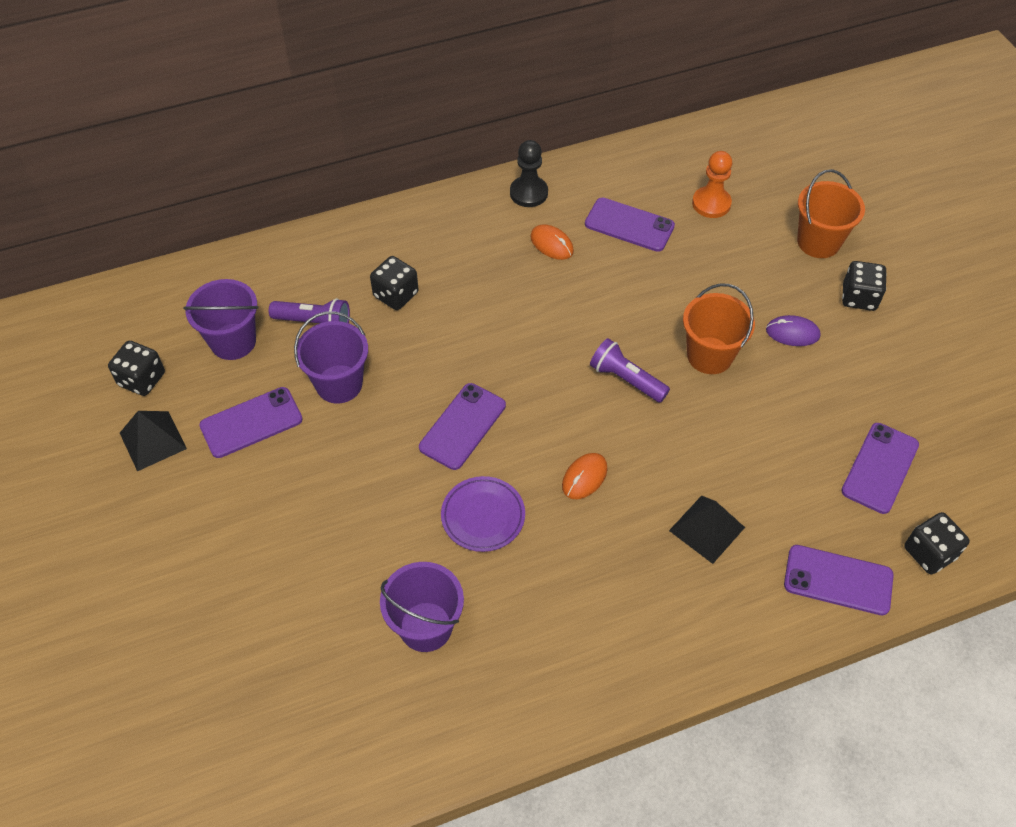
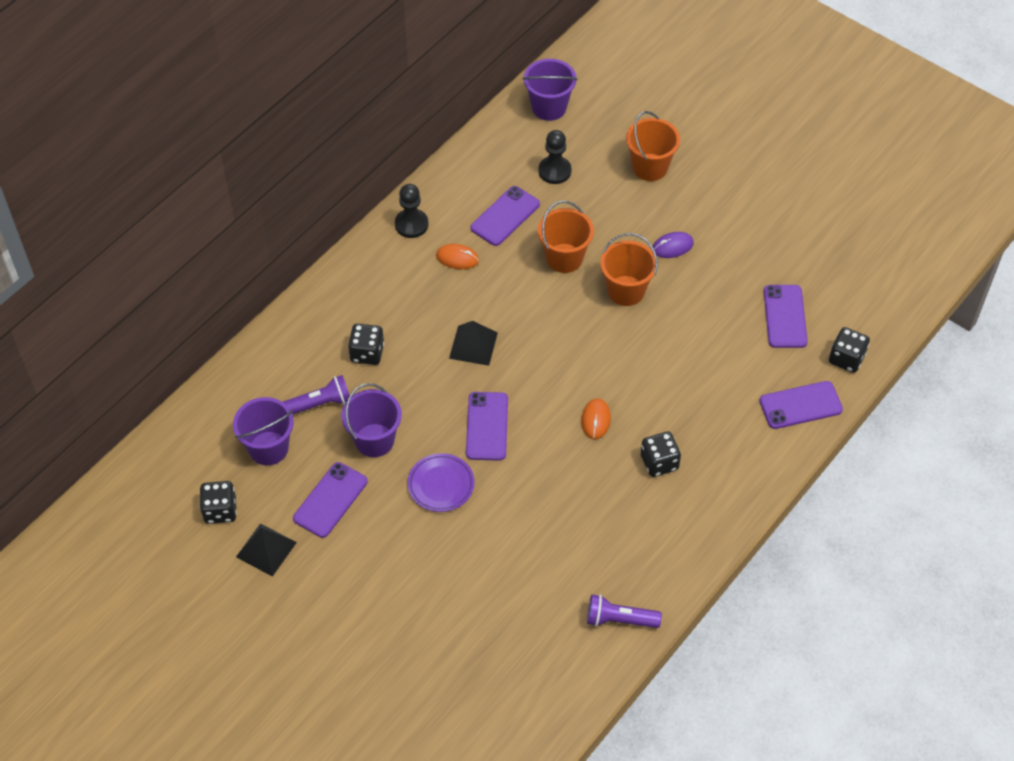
camera: 30 degrees left, 0 degrees up
(425, 626) = (557, 572): purple bucket -> purple bucket (549, 107)
(483, 516) = (545, 481): purple plate -> purple plate (441, 485)
(626, 379) = (579, 336): purple flashlight -> purple flashlight (619, 620)
(629, 225) = (505, 216): purple phone -> purple phone turned 45 degrees counterclockwise
(664, 292) = (564, 258): none -> orange bucket
(706, 529) = (698, 414): black pyramid -> black pyramid (473, 345)
(711, 203) = (554, 171): orange pawn -> black pawn
(859, 297) = (702, 198): black dice -> black dice (659, 462)

